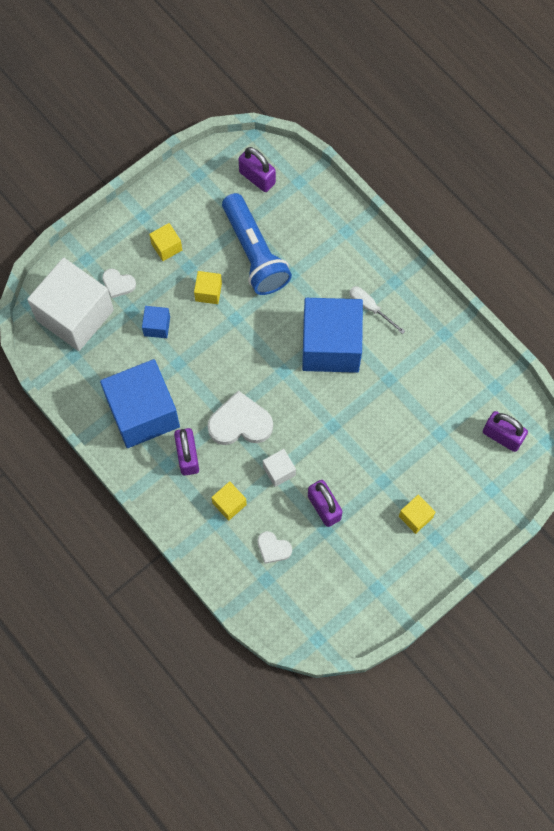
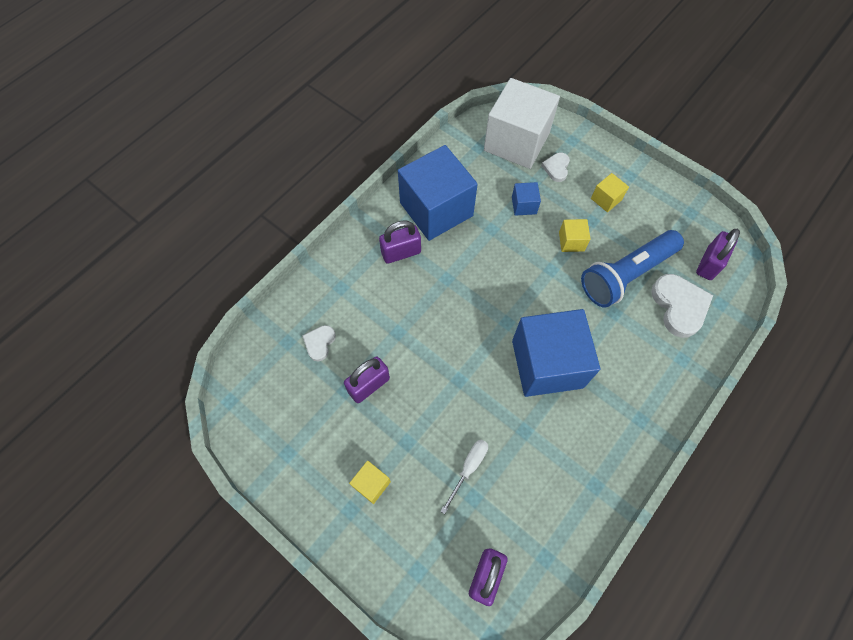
camera: 80 degrees right, 5 degrees down
(229, 504) = (359, 296): yellow cube -> none
(240, 423) = (443, 292): white heart -> white heart (679, 306)
(279, 471) = (400, 335): white cube -> none
(370, 307) = (602, 398): white screwdriver -> white screwdriver (468, 468)

